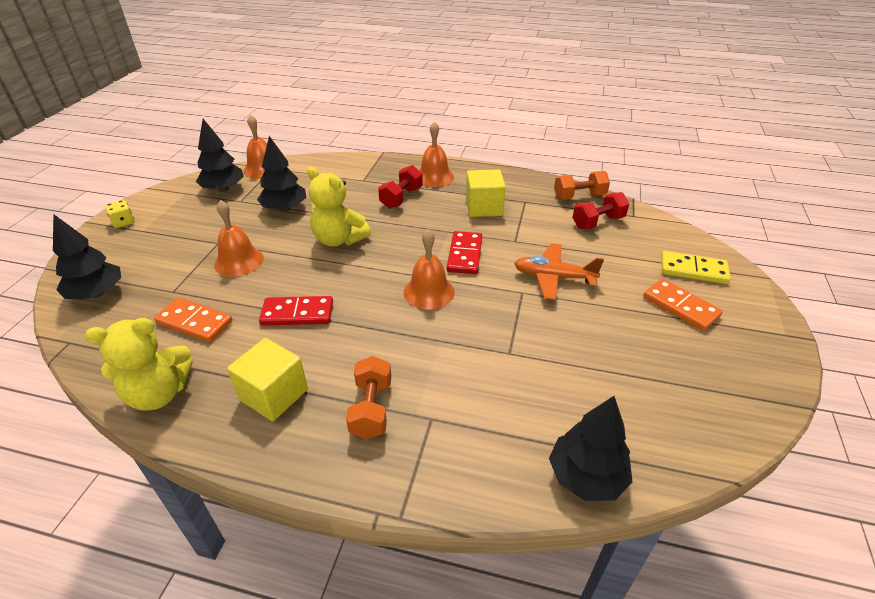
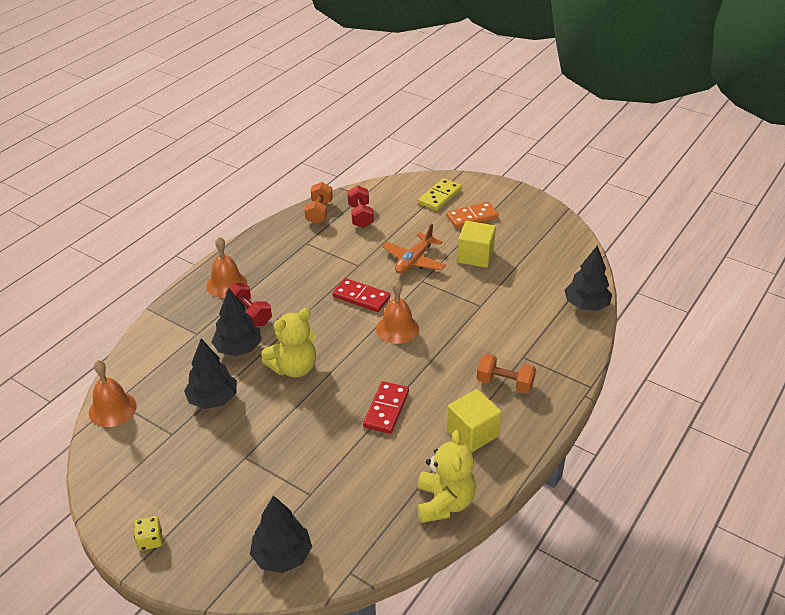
camera: 70 degrees left, 0 degrees up
(194, 322) = (365, 478): orange domino -> none
(223, 189) = (134, 447): black tree -> black tree (238, 348)
(239, 261) = (288, 442): orange bell -> none
(484, 207) = (300, 268): yellow cube -> yellow cube (475, 256)

